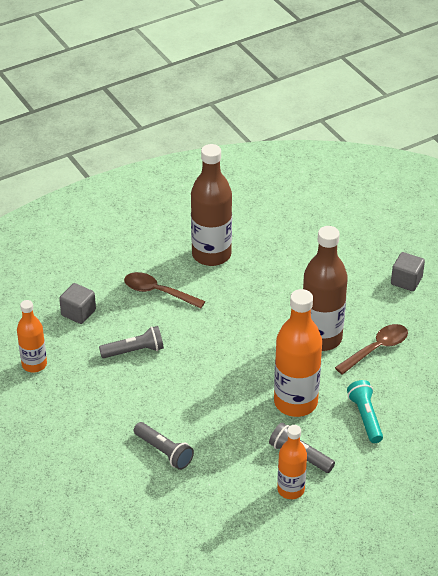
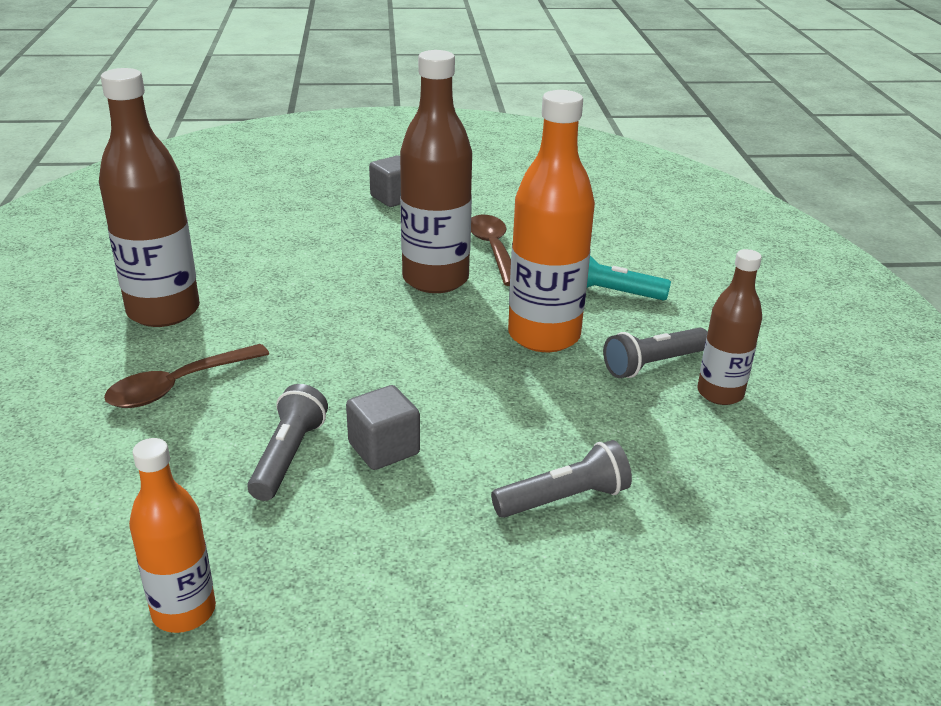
camera: 65 degrees left, 10 degrees down
(78, 313) = (113, 496): grey cube -> grey cube (384, 449)
(290, 490) = (720, 393): orange bottle -> brown bottle

